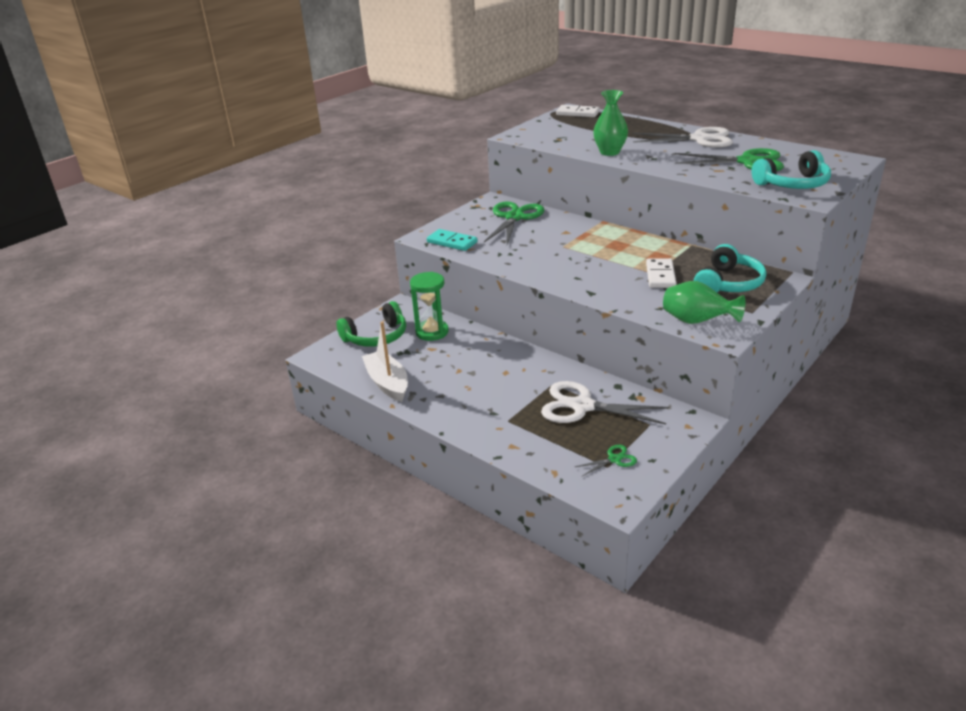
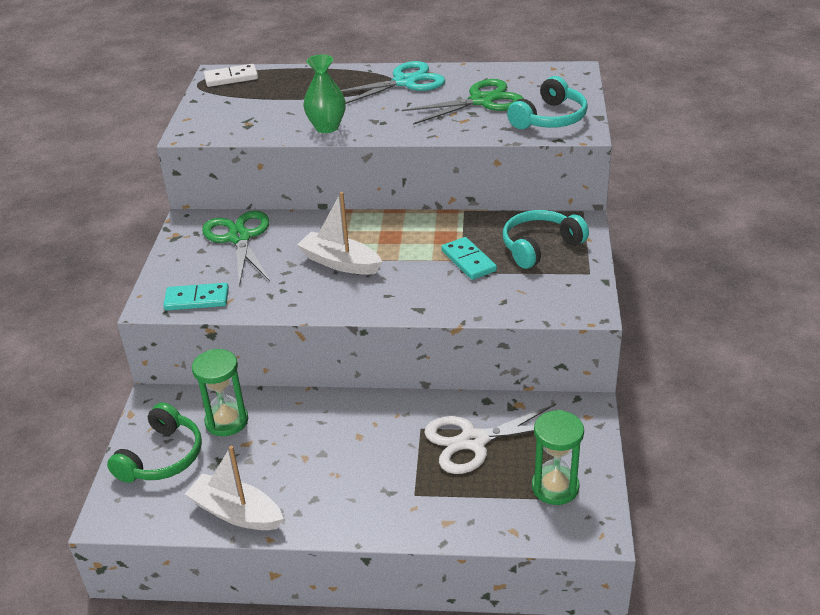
camera: 35 degrees left, 5 degrees up
(565, 250) = (340, 263): none -> white boat
(614, 459) = (555, 487): green scissors -> green hourglass
(660, 275) = (468, 261): white domino -> turquoise domino
(697, 322) = (552, 304): green vase -> none
(699, 139) = (404, 82): white scissors -> turquoise scissors
(728, 283) = (539, 246): turquoise headphones -> turquoise headphones turned 120 degrees counterclockwise

